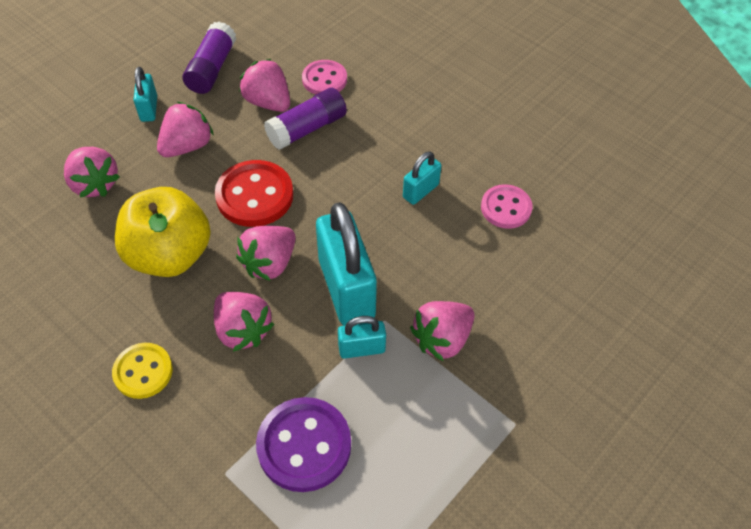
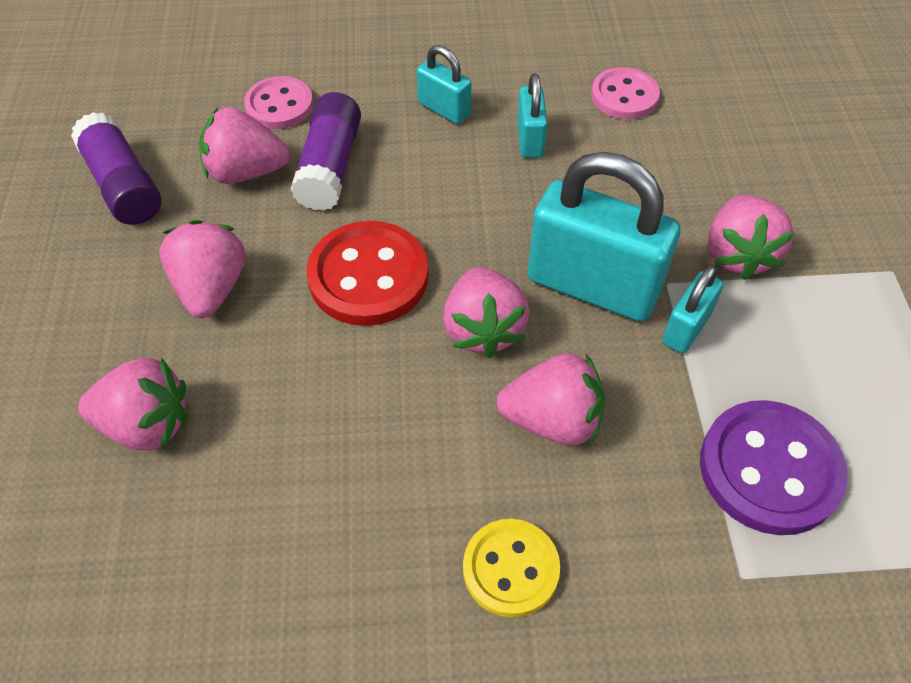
camera: 45 degrees left, 0 degrees up
(149, 109) = (99, 285): turquoise padlock -> turquoise padlock (444, 109)
(170, 255) = (360, 418): yellow apple -> none

